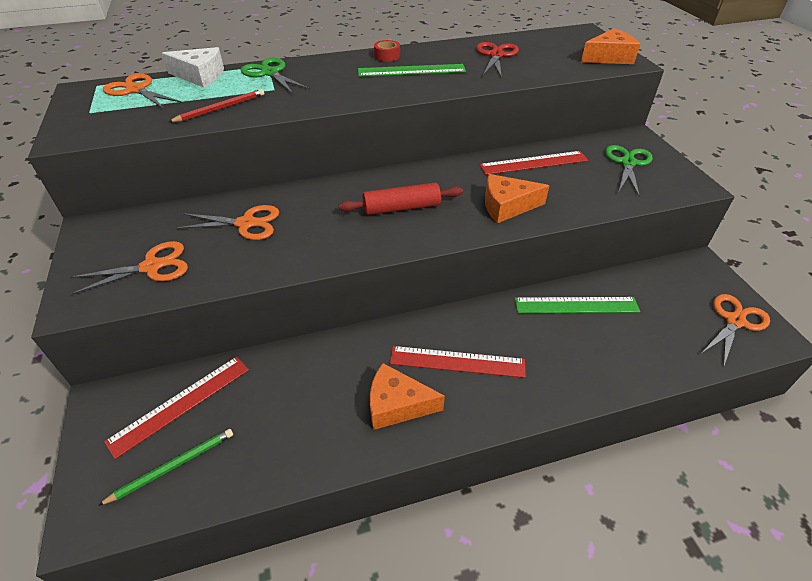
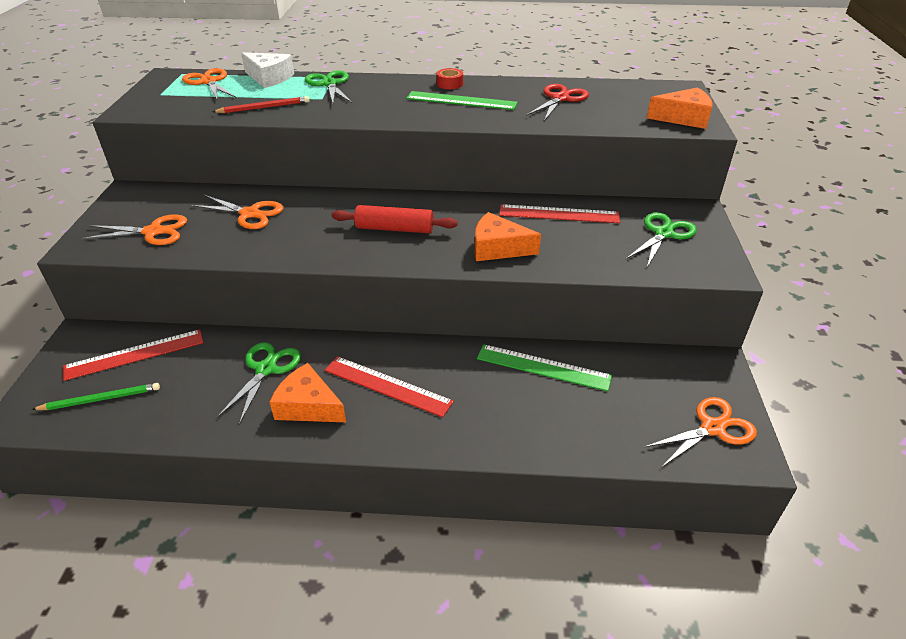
camera: 20 degrees right, 5 degrees down
(331, 379) = (266, 369): none -> green scissors

